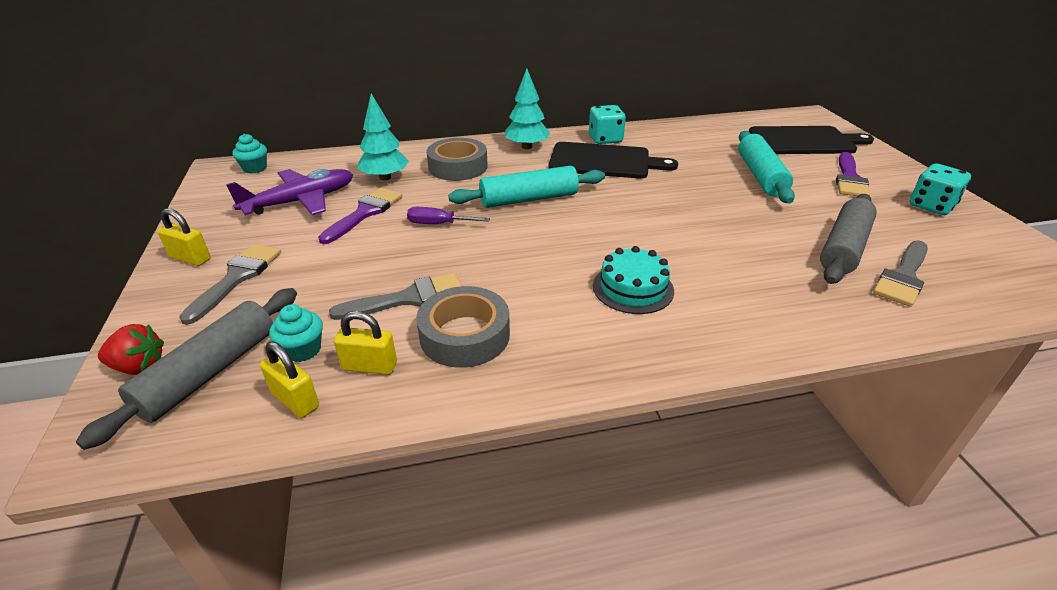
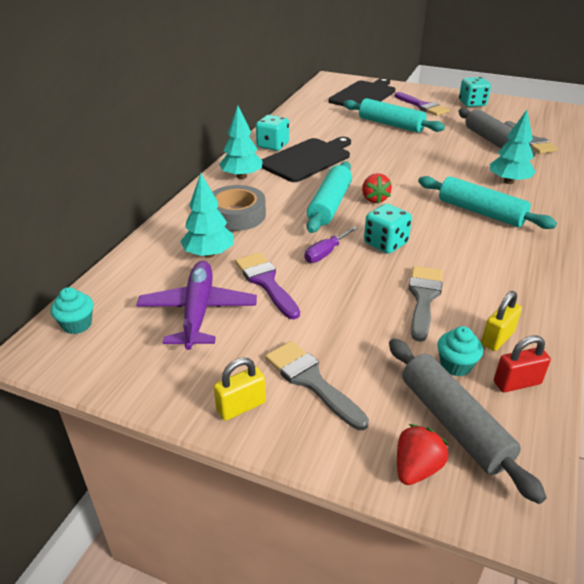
camera: 55 degrees left, 0 degrees up
(295, 400) = (517, 383): yellow padlock -> red padlock
(465, 335) = (487, 288): grey tape -> none
(490, 248) = (385, 243): none -> turquoise dice
(572, 217) = (374, 199): none -> red strawberry
(633, 288) = (480, 212): turquoise cake -> turquoise rolling pin
(745, 289) = (508, 181): none -> turquoise tree

